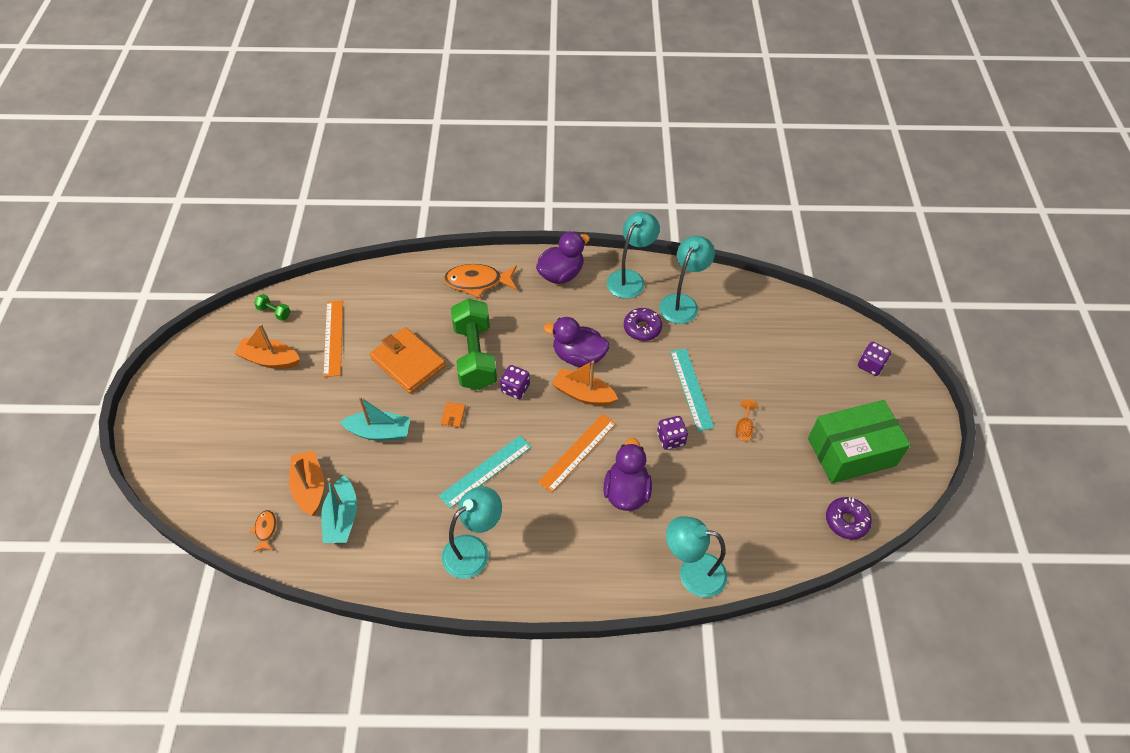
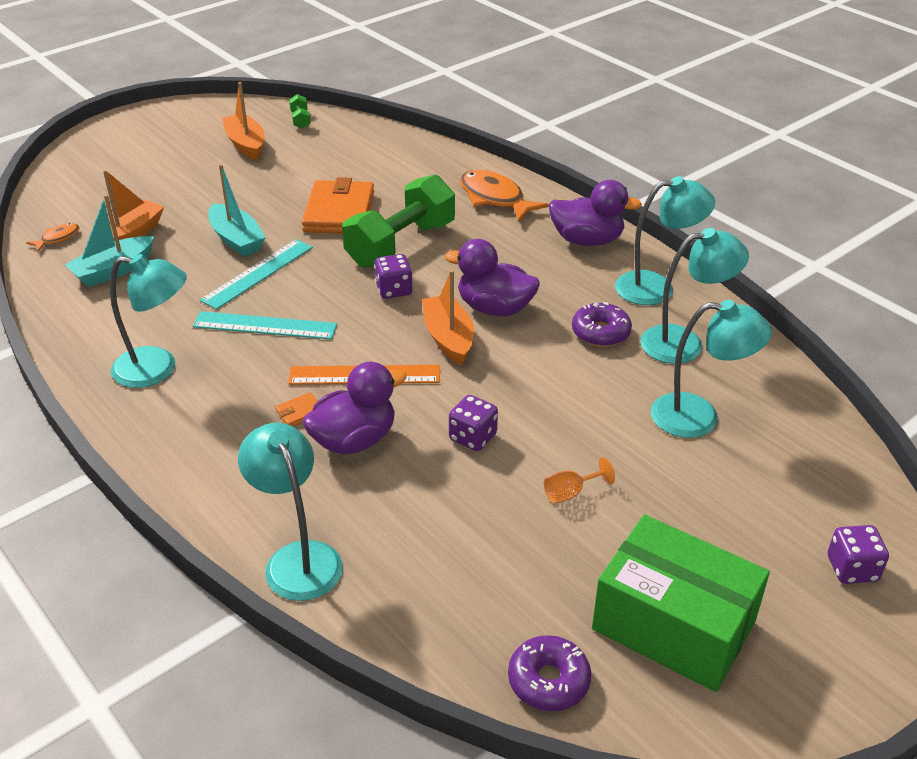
camera: 50 degrees right, 15 degrees down
(333, 337) = (313, 160): orange ruler -> none
(453, 416) = (309, 270): orange wallet -> orange wallet (300, 412)
(578, 356) = (494, 308): purple duck -> purple duck turned 45 degrees counterclockwise
(691, 388) = (569, 415): turquoise ruler -> turquoise ruler (258, 273)
(738, 340) = (699, 417): none -> turquoise lamp

